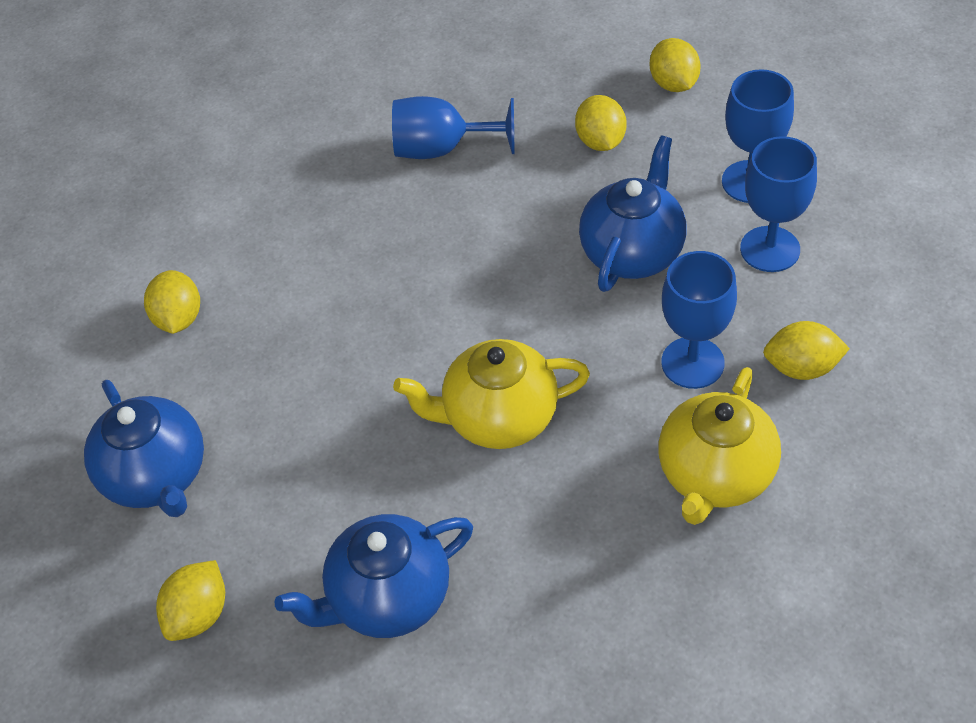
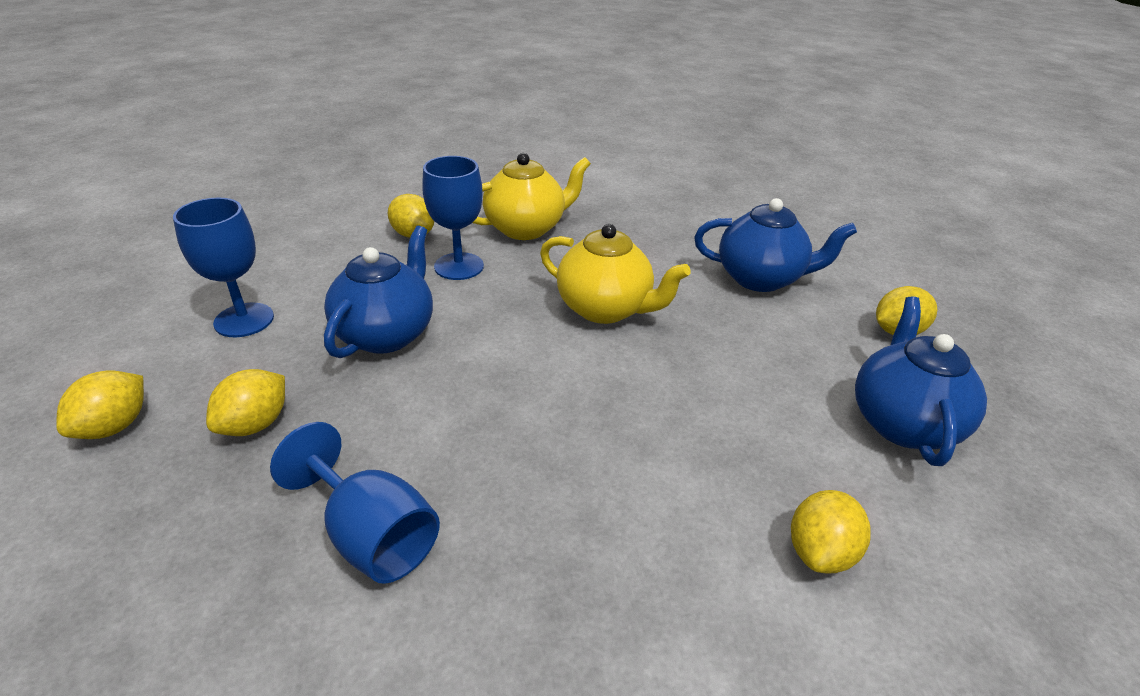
camera: 145 degrees left, 15 degrees down
(633, 252) = (387, 334): blue teapot -> blue teapot turned 135 degrees clockwise
(770, 249) = (317, 282): blue goblet -> none

